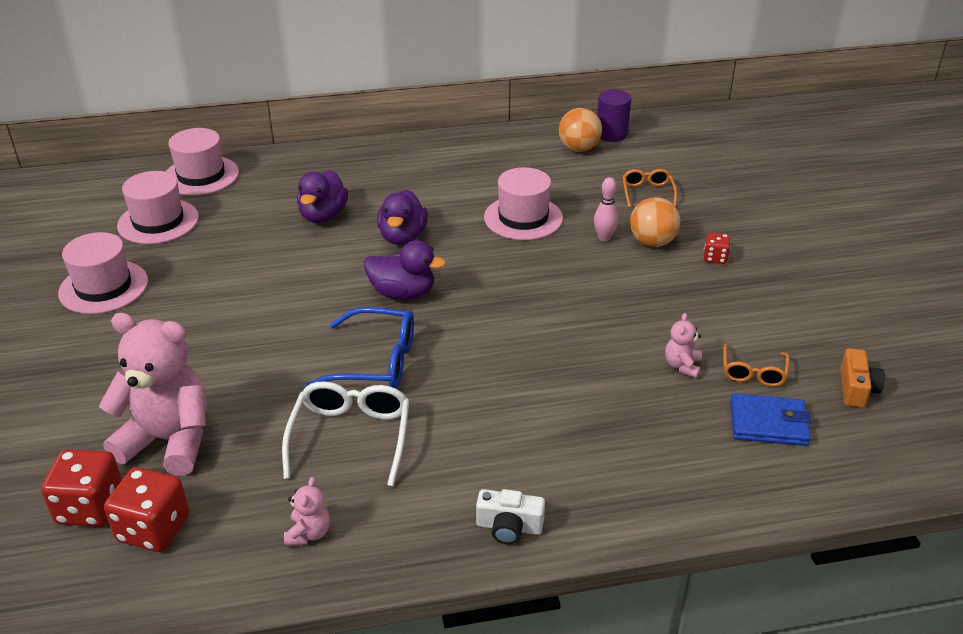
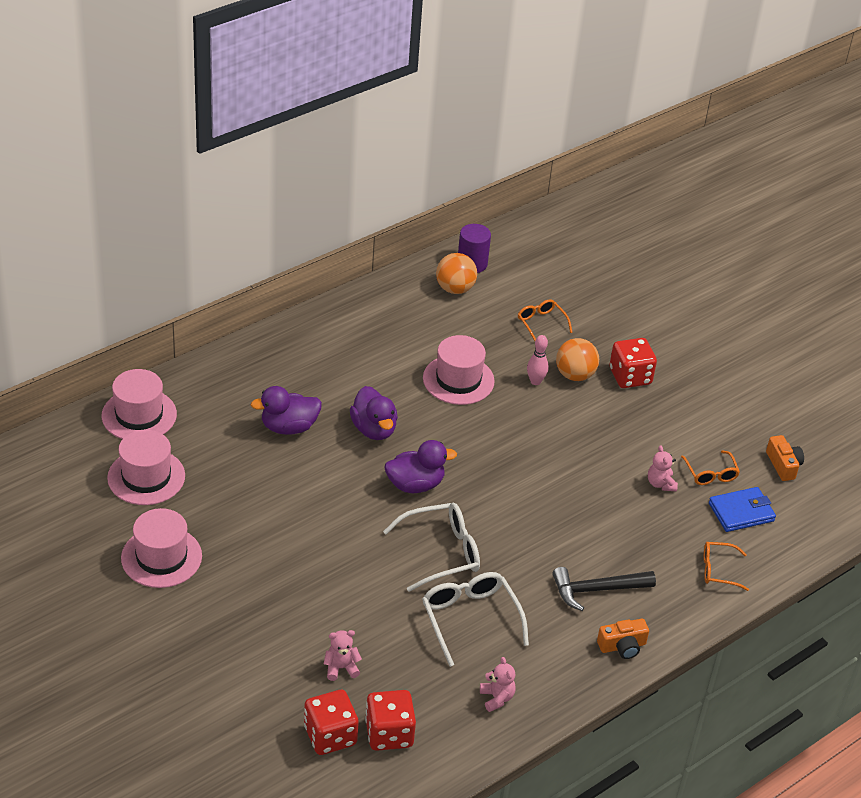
camera: 30 degrees left, 5 degrees up
(169, 440) = (341, 668): pink teddy bear -> pink teddy bear, size x0.43
(323, 216) = (289, 427): purple duck -> purple duck turned 90 degrees clockwise
(376, 362) = (441, 552): blue glasses -> white glasses
(509, 527) = (622, 646): white camera -> orange camera
(523, 453) = (596, 590): none -> black hammer
(696, 479) = (718, 570): none -> orange glasses
(715, 258) = (630, 376): red dice -> red dice, size x1.83

